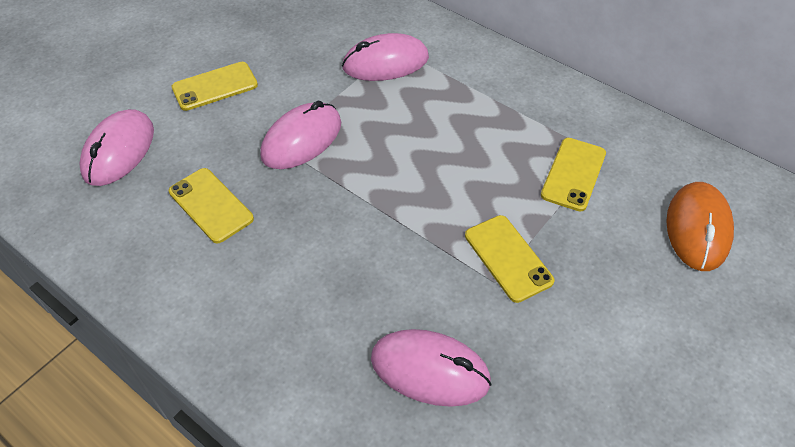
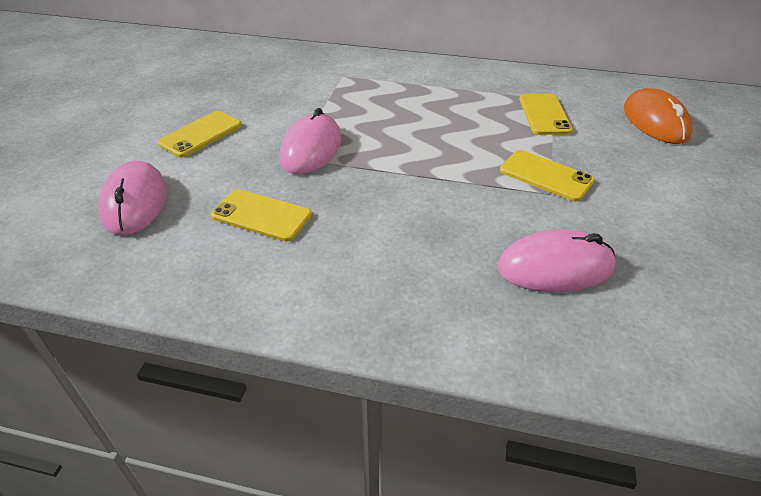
camera: 25 degrees left, 10 degrees down
(385, 63) = (343, 86): pink mouse -> none

